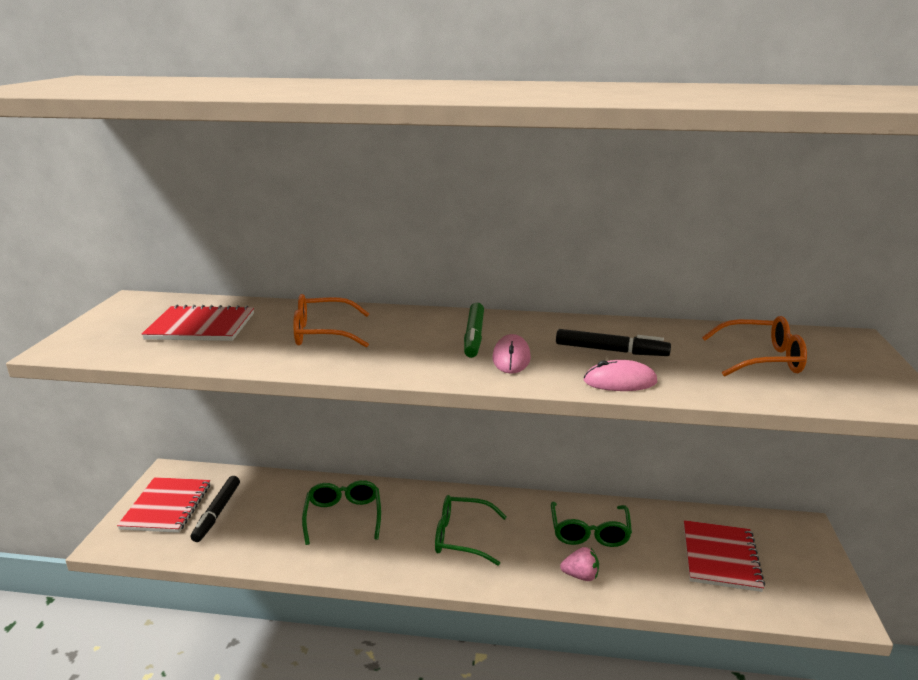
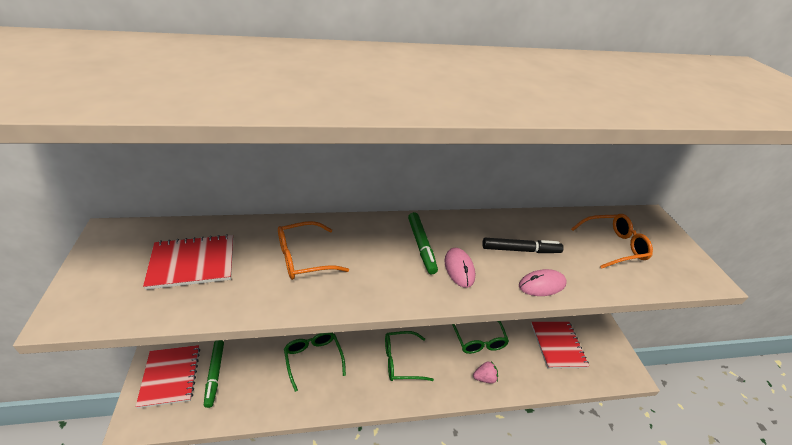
camera: 20 degrees left, 15 degrees up
(217, 513) = (215, 374): black marker -> green marker

